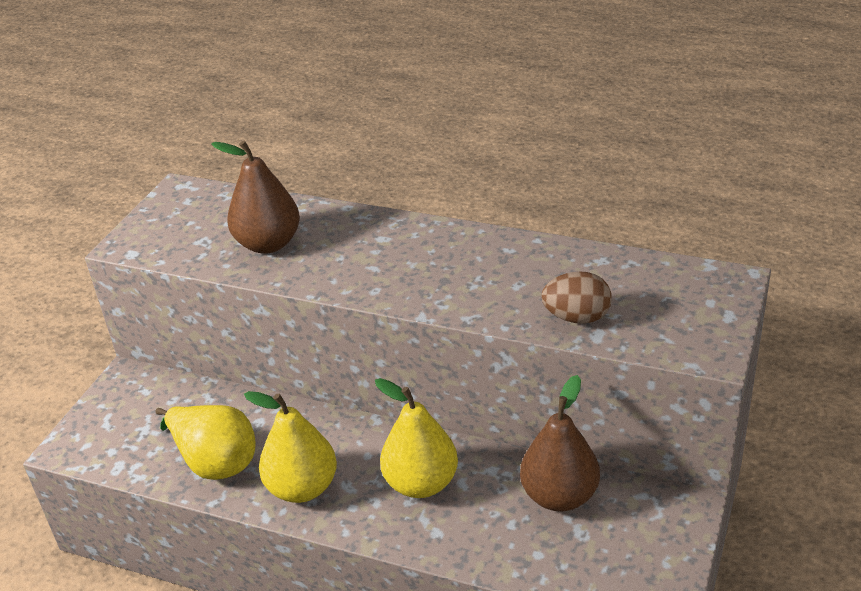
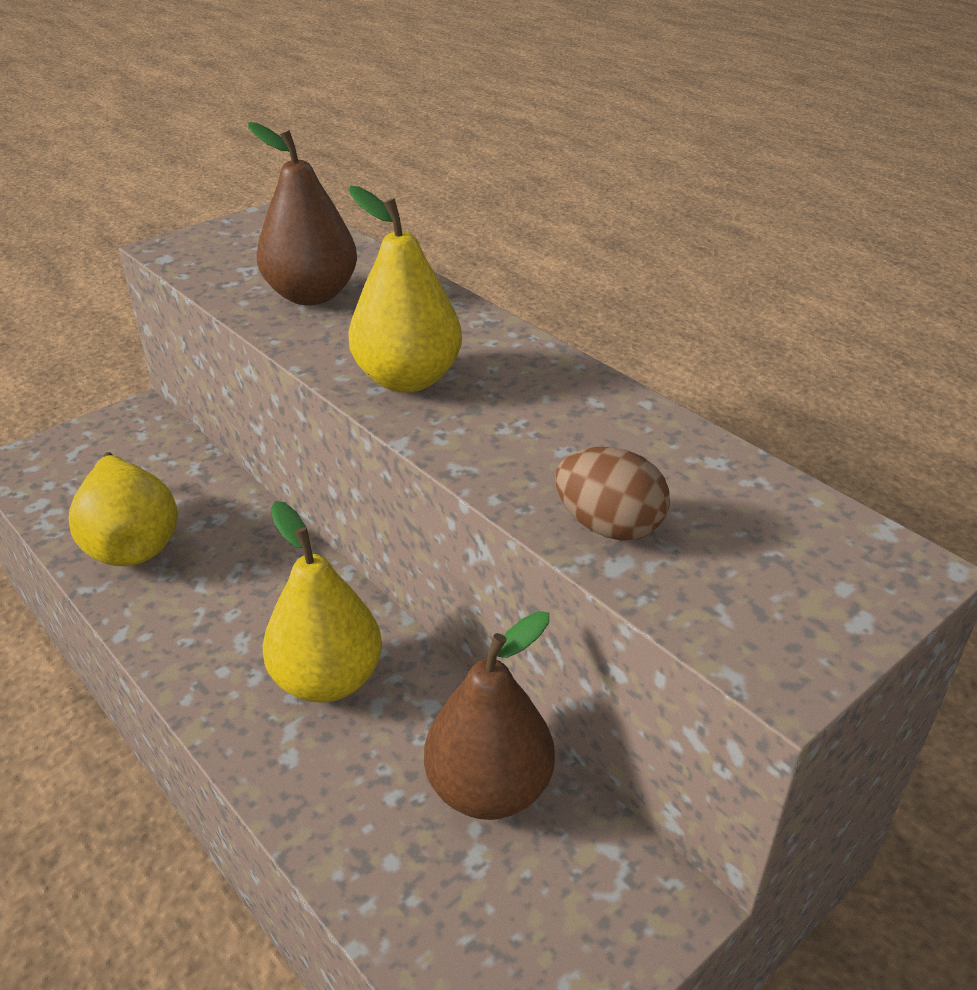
camera: 25 degrees right, 0 degrees up
(302, 488) = (190, 618): yellow pear -> yellow pear (407, 379)

